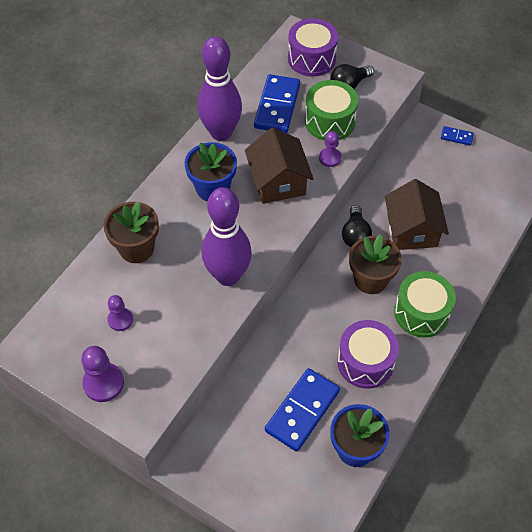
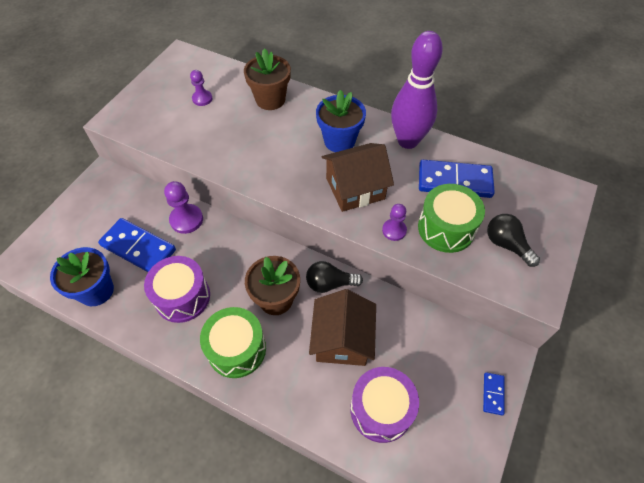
camera: 85 degrees right, 0 degrees up
(103, 383) = (147, 96): purple pawn -> purple pawn (186, 219)
(228, 276) = (243, 160): purple bowling pin -> none
(311, 59) = (535, 207): purple drum -> purple drum (381, 409)
(412, 230) = (342, 339): brown house -> brown house turned 75 degrees counterclockwise

